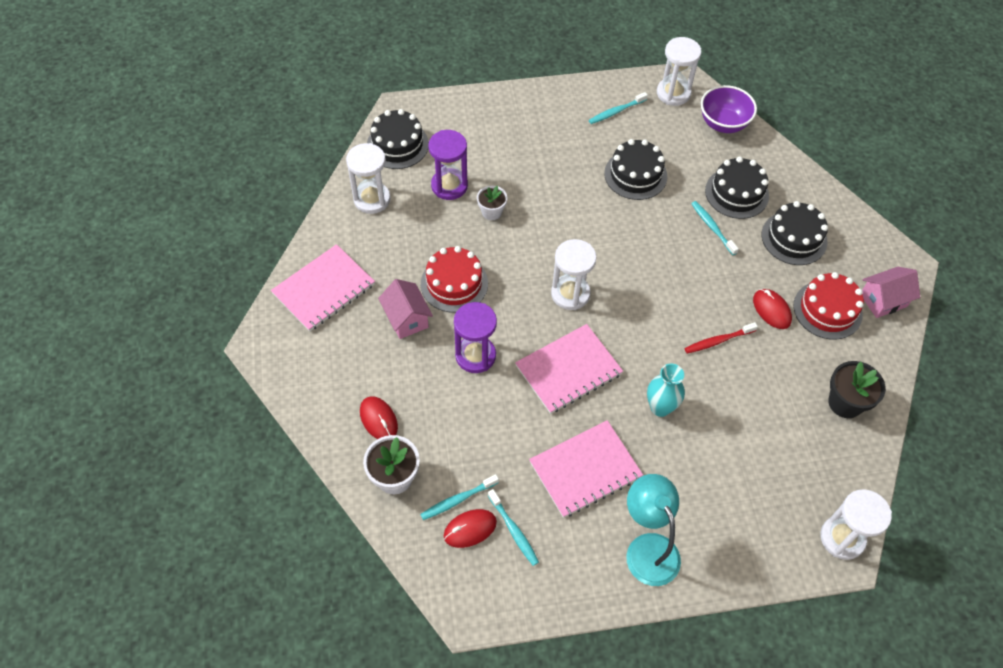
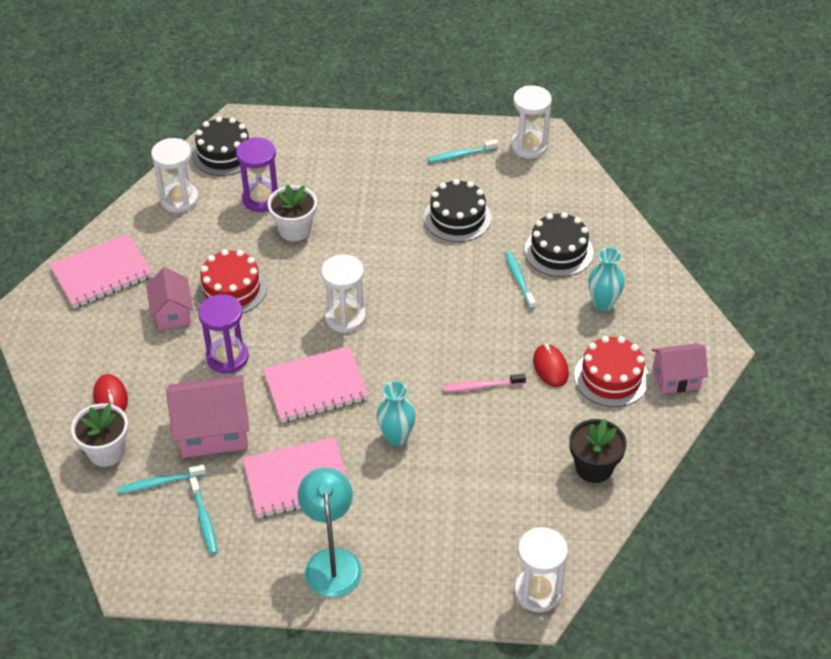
camera: 15 degrees right, 10 degrees down
(470, 529) = (162, 510): red mouse -> none
(489, 436) = (213, 432): none -> pink house
(491, 212) = (295, 229): white flower pot -> white flower pot, size x1.53
(718, 341) = (481, 386): red toothbrush -> pink toothbrush
(723, 123) = (571, 183): purple bowl -> none
(794, 238) = (603, 303): black cake -> turquoise vase

